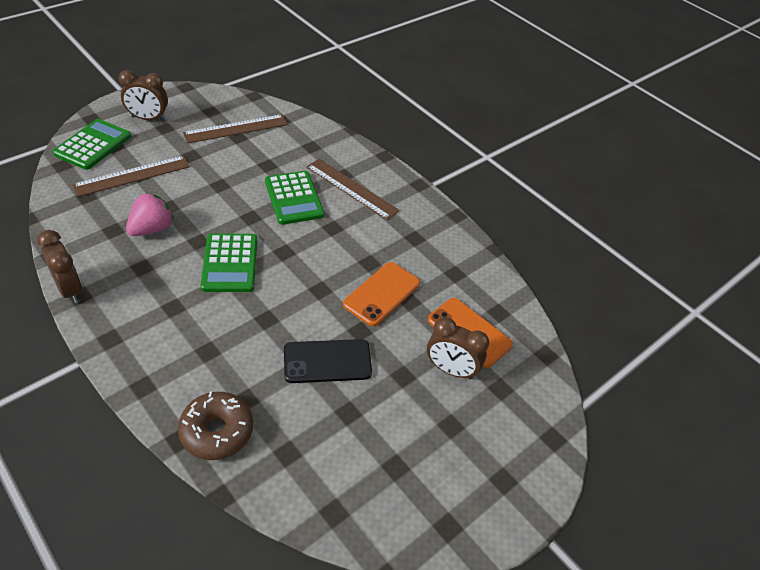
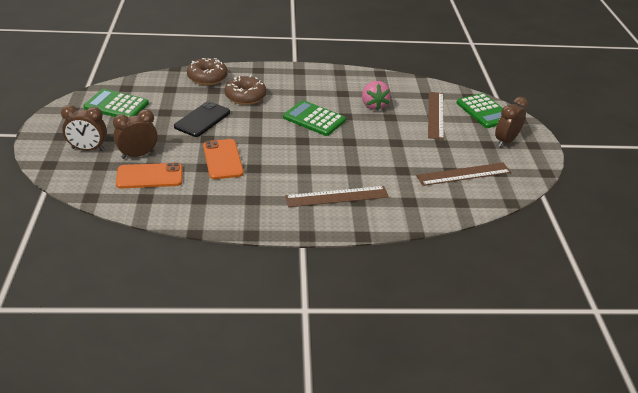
camera: 130 degrees right, 10 degrees down
(70, 289) = (347, 71): brown clock -> brown clock (88, 149)
(233, 354) = (245, 96): none -> brown donut
(236, 128) = (464, 174): brown ruler -> brown ruler turned 60 degrees clockwise
(294, 198) = (352, 166): green calculator -> green calculator (116, 105)

